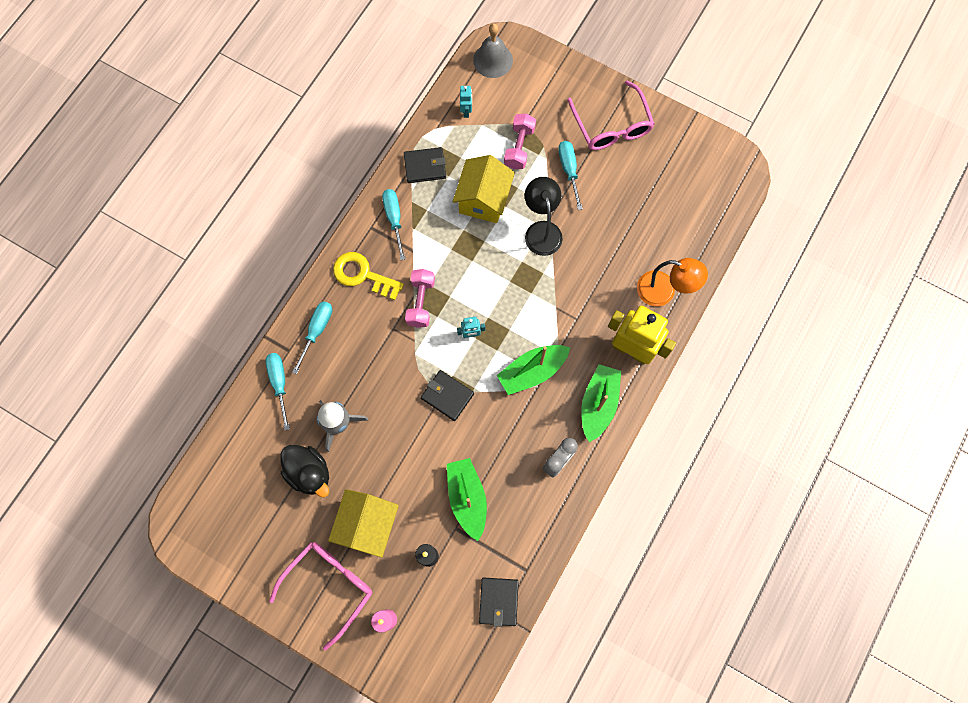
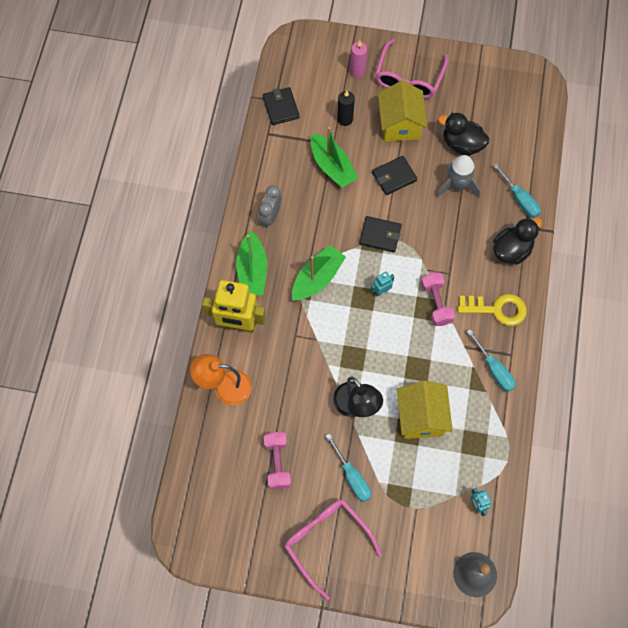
camera: 160 degrees right, 5 degrees down
(317, 330) = (511, 250): turquoise screwdriver -> black duck
(425, 166) = (490, 431): black wallet -> black wallet (394, 177)
(519, 147) = (409, 484): pink dumbbell -> pink dumbbell (277, 463)

